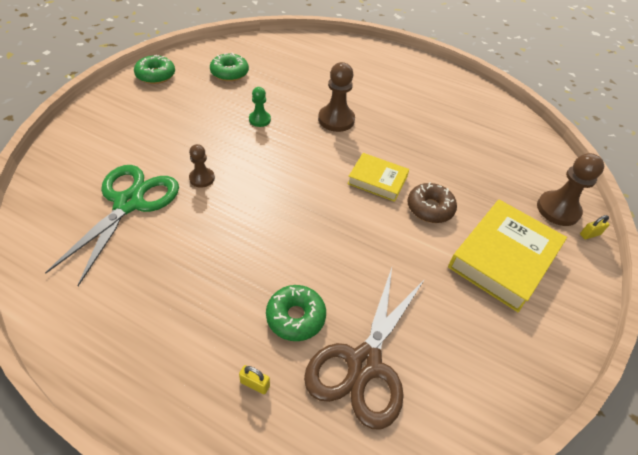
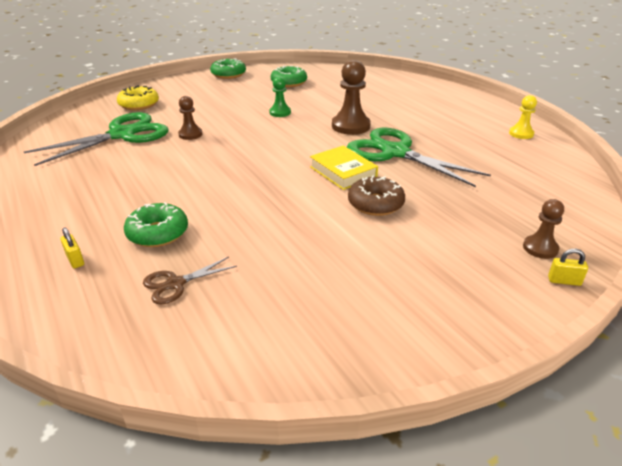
camera: 35 degrees right, 15 degrees down
(100, 150) = (139, 104): none -> yellow donut
(364, 364) = (175, 284): brown scissors -> brown scissors, size x0.46
(396, 142) = (394, 152): none -> green scissors
(463, 90) = (521, 134): none -> yellow pawn
(503, 258) = (417, 263): yellow book -> none
(558, 210) = (540, 248): brown pawn -> brown pawn, size x0.59

